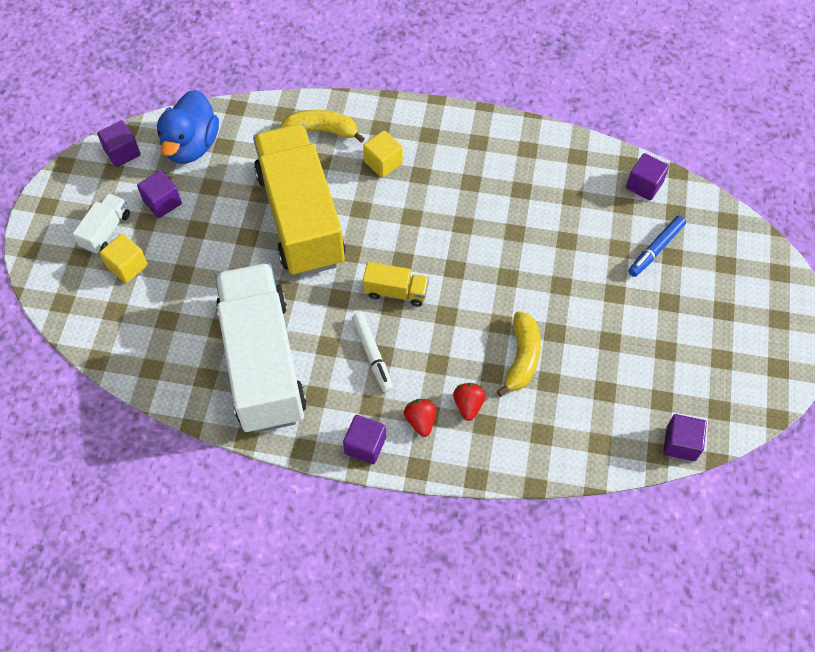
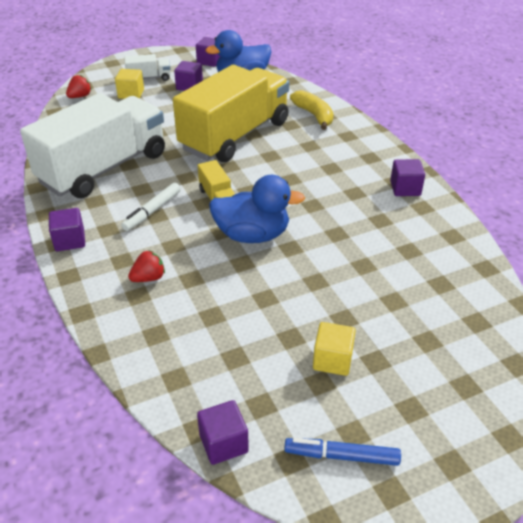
camera: 55 degrees right, 20 degrees down
(383, 162) = (320, 148): yellow cube -> yellow cube (332, 360)
(420, 421) = (113, 259): red strawberry -> red strawberry (80, 96)
(470, 295) = (252, 235): none -> blue duck
(522, 358) = (220, 289): yellow banana -> none
(644, 185) = (478, 288): purple cube -> purple cube (405, 188)
(655, 249) = (421, 325): blue marker -> blue marker (341, 456)

